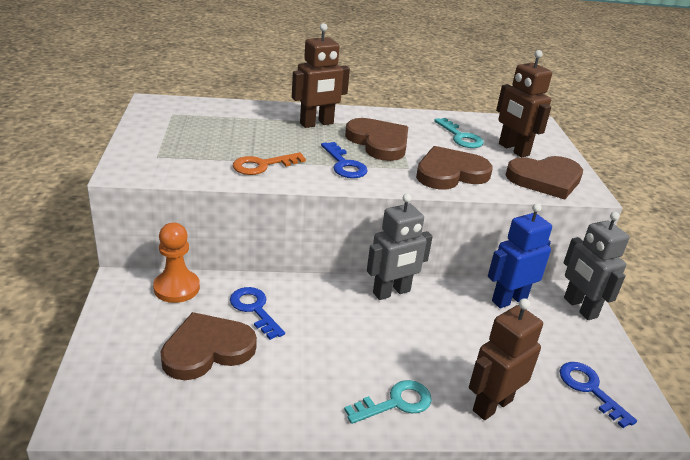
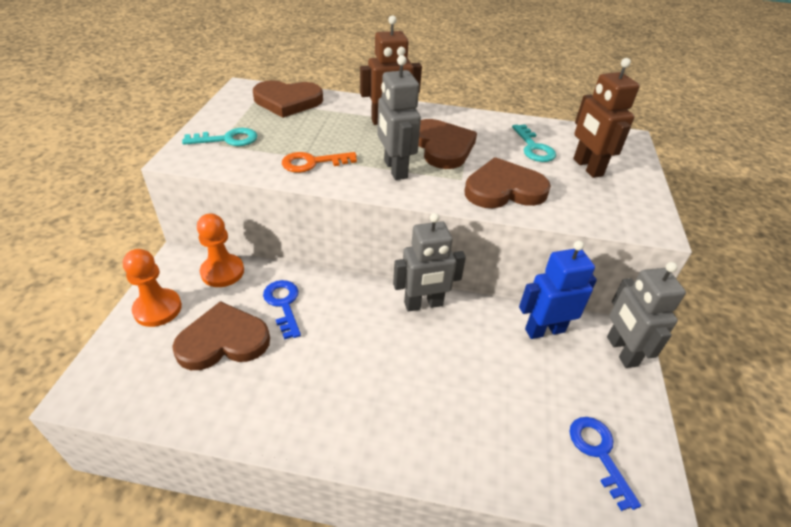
camera: 15 degrees right, 10 degrees up
(122, 330) = (158, 309): none -> orange pawn
(344, 165) = (395, 169): blue key -> grey robot
(396, 403) = (380, 431): turquoise key -> turquoise key (228, 139)
(492, 405) = (481, 453): brown robot -> none
(545, 179) = (610, 207): brown heart -> brown heart (287, 101)

